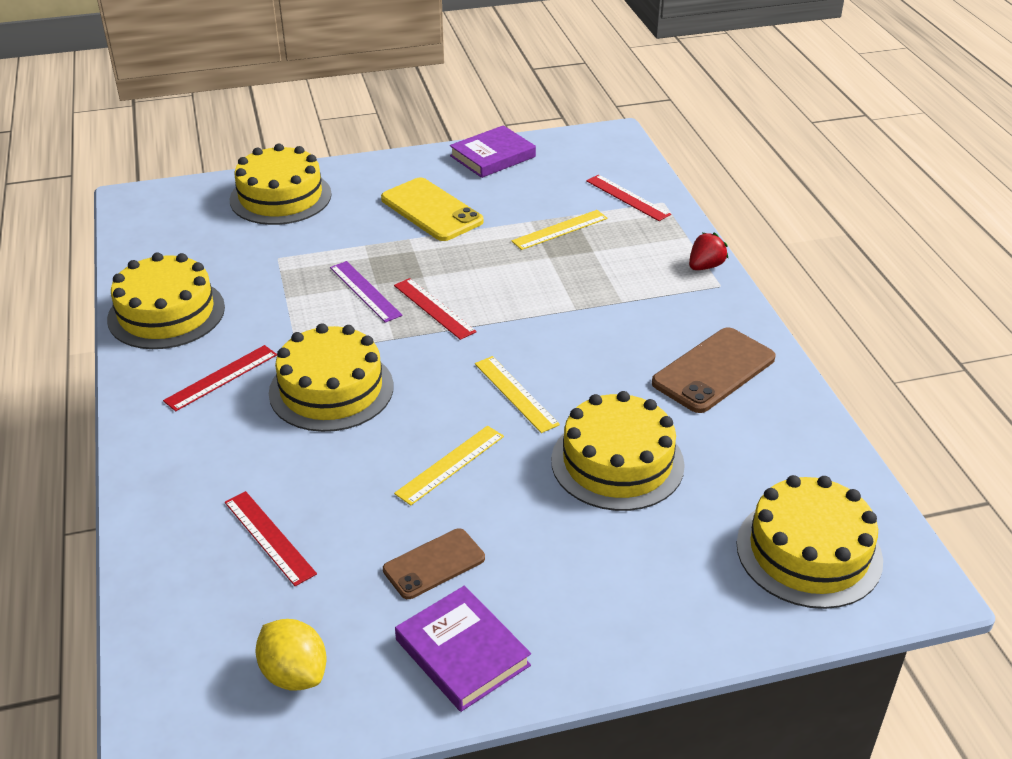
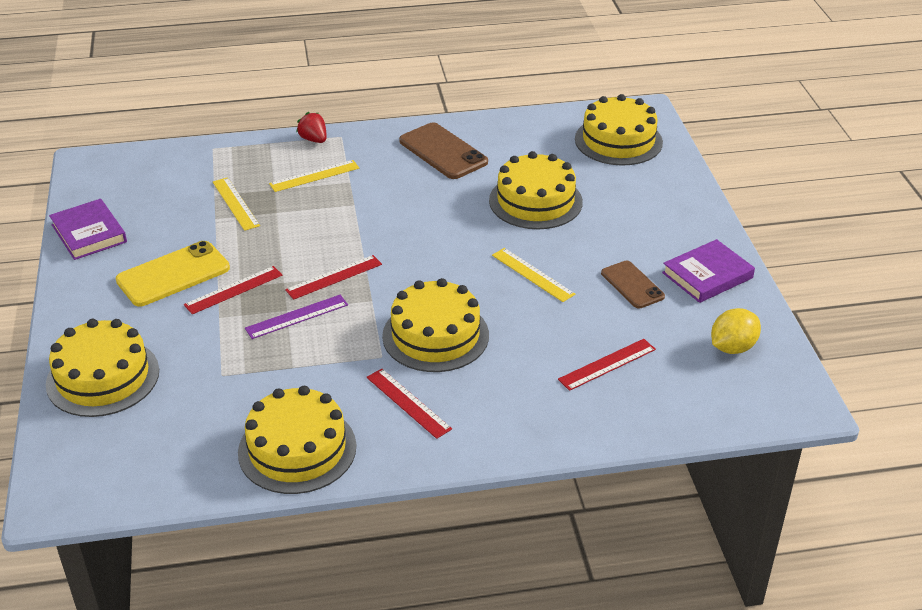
camera: 85 degrees left, 0 degrees up
(516, 393) = (455, 240): yellow ruler -> yellow ruler (314, 176)
(627, 197) = (198, 165): red ruler -> red ruler (233, 290)

